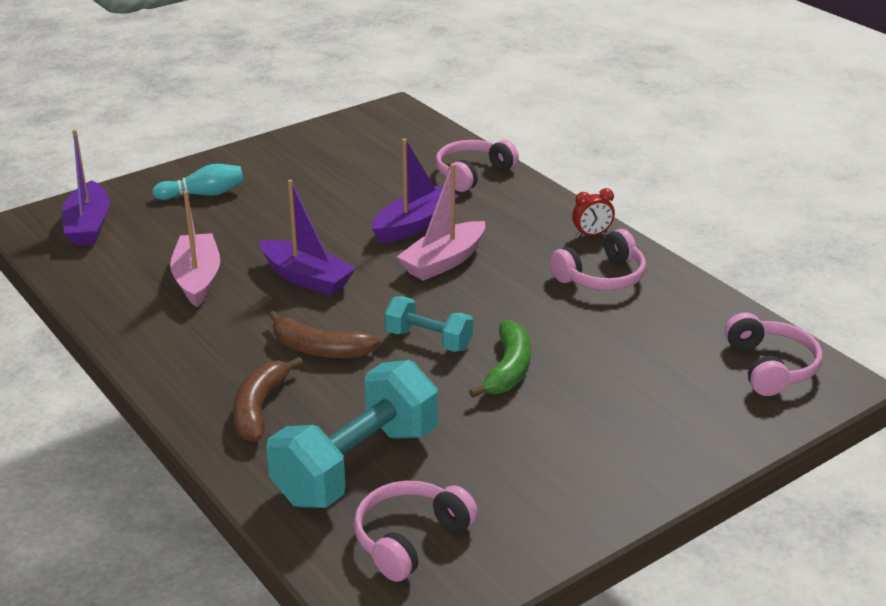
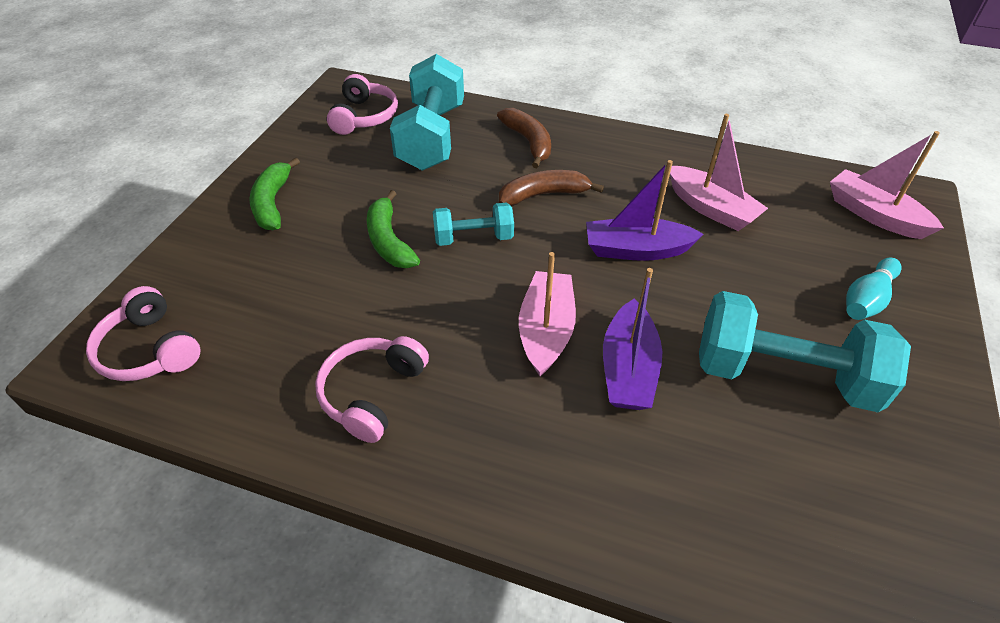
camera: 145 degrees right, 15 degrees up
(88, 226) = (874, 214): purple boat -> pink boat
(324, 189) = (783, 375): none -> turquoise dumbbell
(472, 174) = (671, 517): pink headphones -> none
(592, 235) = (426, 466): red clock -> none
(603, 459) = (273, 203): none -> green banana

